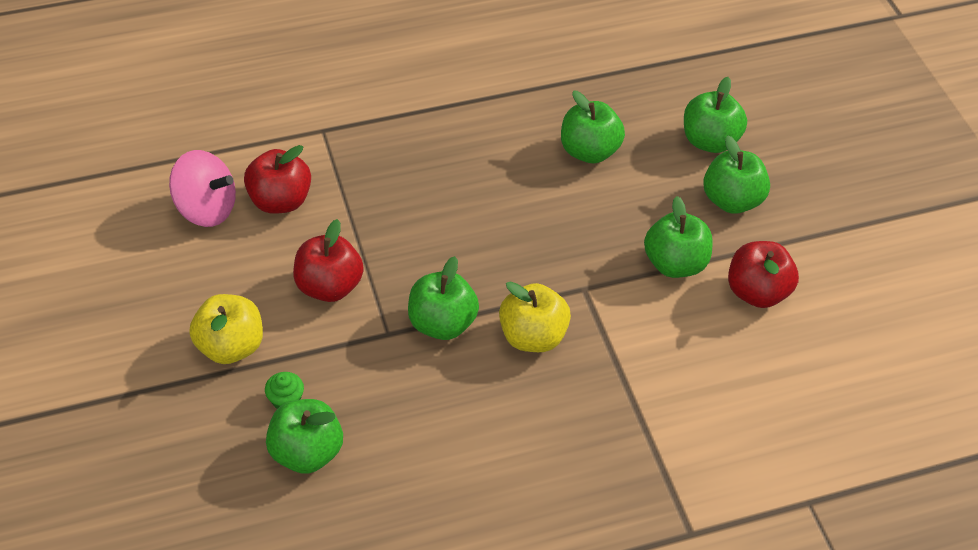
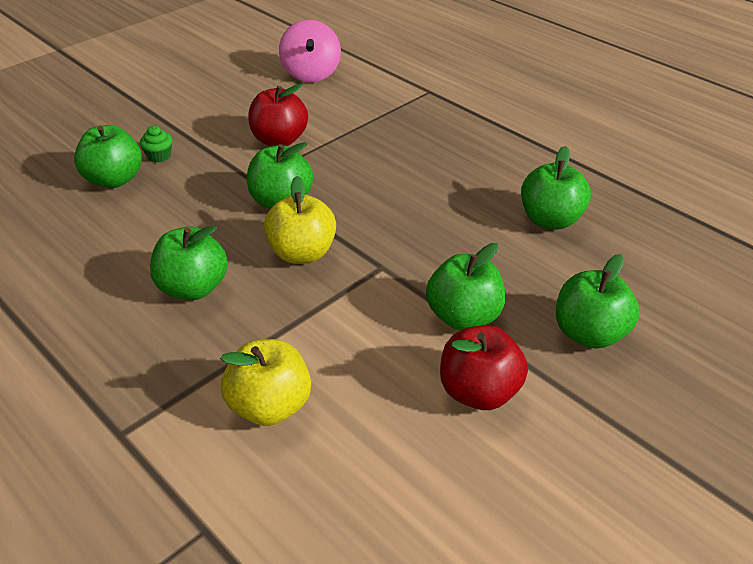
camera: 65 degrees right, 10 degrees down
(231, 346) = (194, 120): yellow apple -> yellow apple (270, 406)
(280, 201) = (344, 96): red apple -> none
(710, 141) = (653, 293): green apple -> green apple (193, 288)

